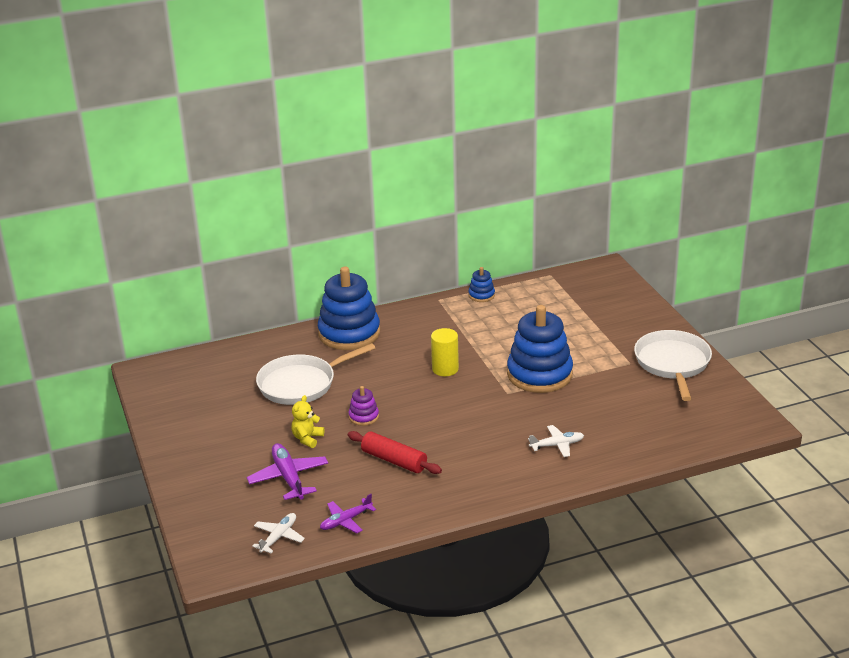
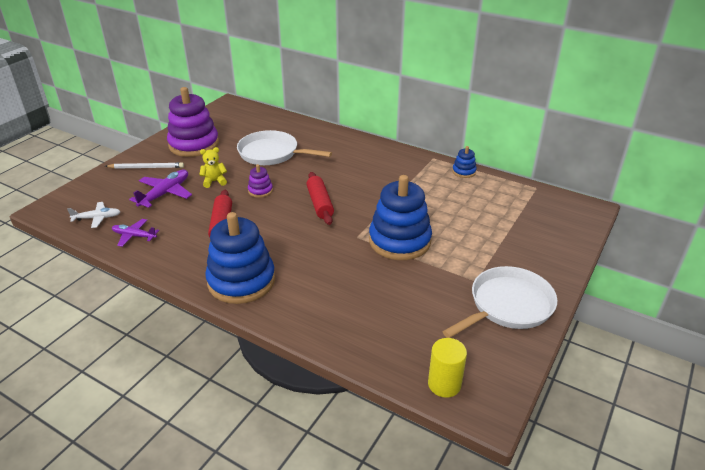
camera: 50 degrees right, 5 degrees up
(208, 427) = (194, 144): none -> purple stacking toy
(214, 474) = (146, 167): none -> white pencil
(349, 333) = (348, 145): blue stacking toy -> blue stacking toy (241, 281)
(432, 391) = (320, 204): none -> red rolling pin
(445, 369) = (353, 197): yellow cylinder -> yellow cylinder (444, 384)
(557, 445) = (315, 292): white plane -> none

